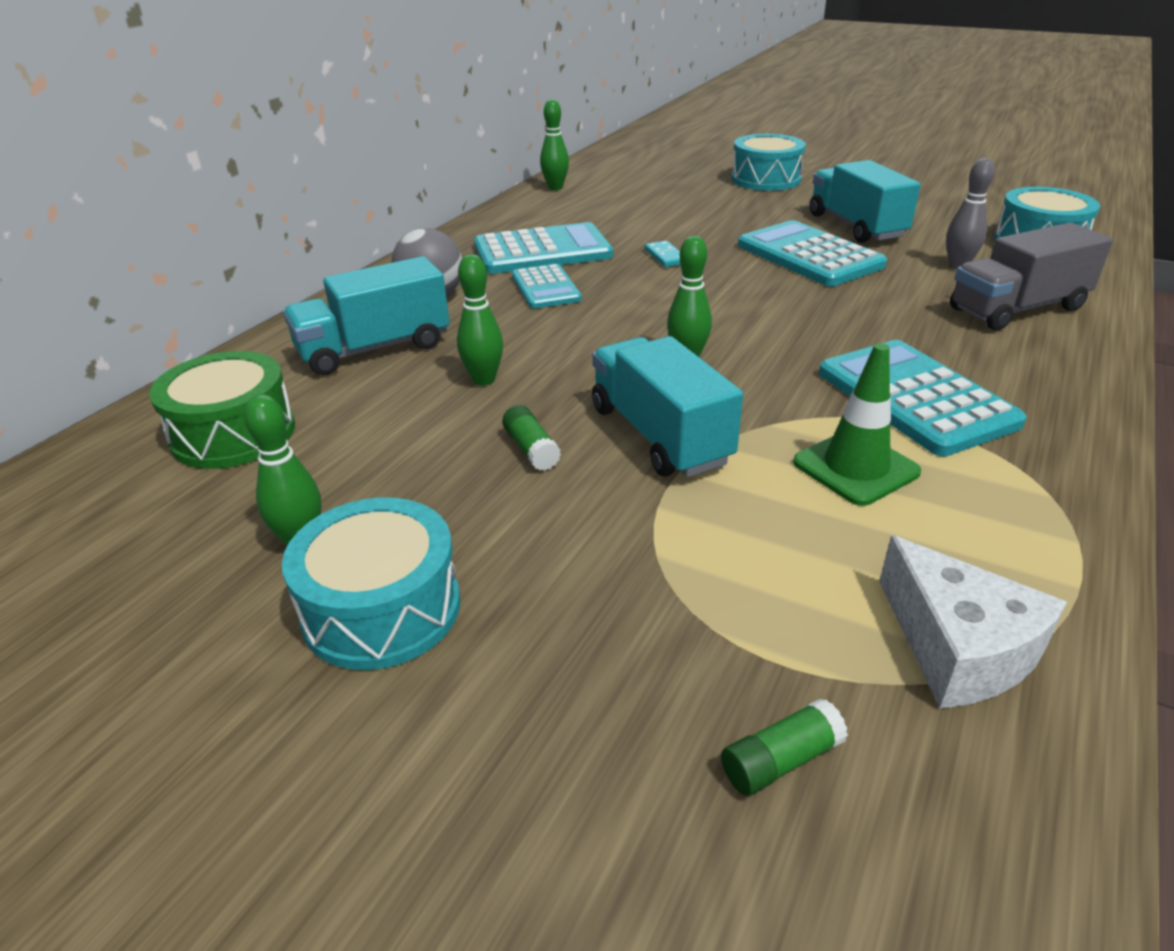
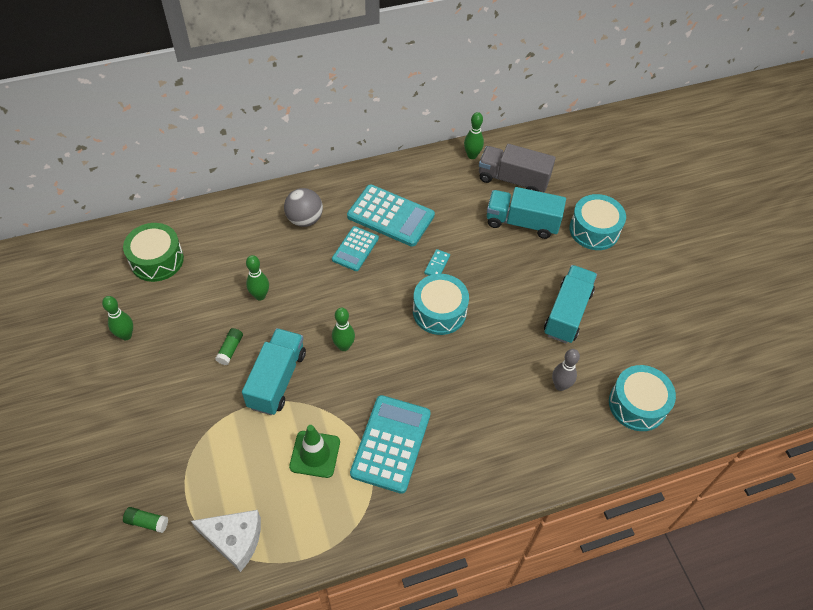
camera: 40 degrees right, 20 degrees up
(374, 349) = (246, 242): turquoise truck -> turquoise truck (522, 222)
(382, 609) = (119, 383): turquoise drum -> turquoise drum (439, 311)
(809, 256) = (503, 318): turquoise calculator -> none
(958, 647) = (234, 540): white cheese -> white cheese turned 90 degrees counterclockwise
(1017, 309) = (529, 436): grey truck -> grey truck (513, 180)

